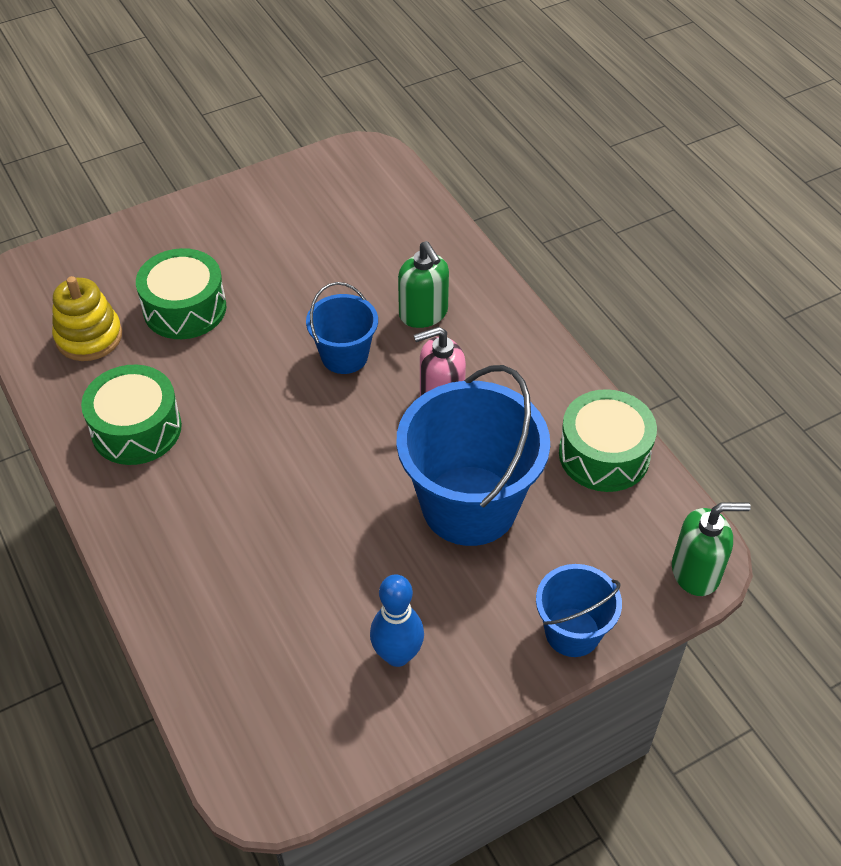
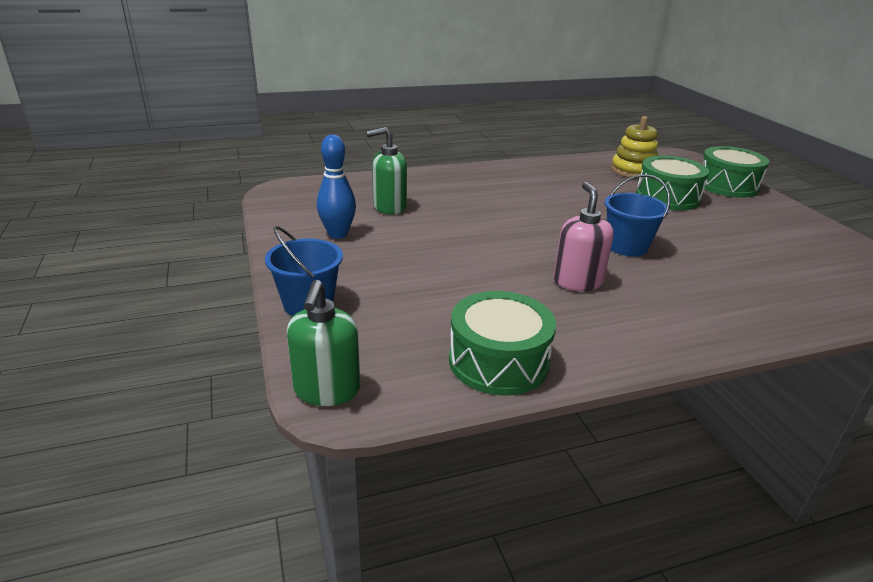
camera: 100 degrees right, 20 degrees down
(136, 429) = (552, 178): green drum -> green drum (727, 185)
(423, 314) = (689, 288): green soap dispenser -> green soap dispenser (389, 207)
(469, 505) = (456, 278): blue bucket -> none

